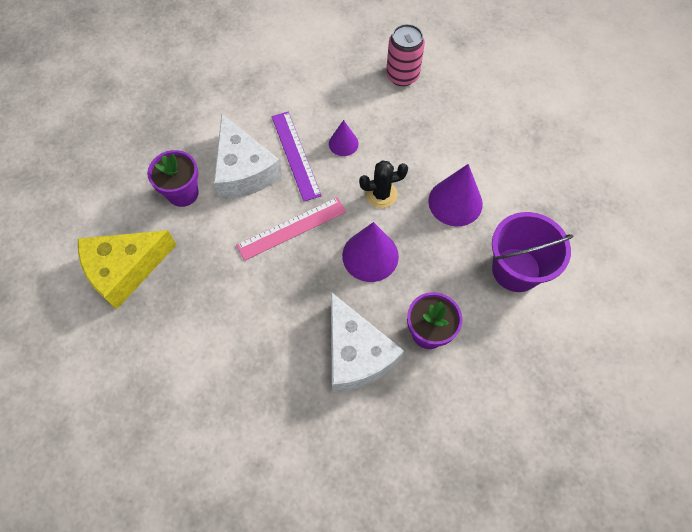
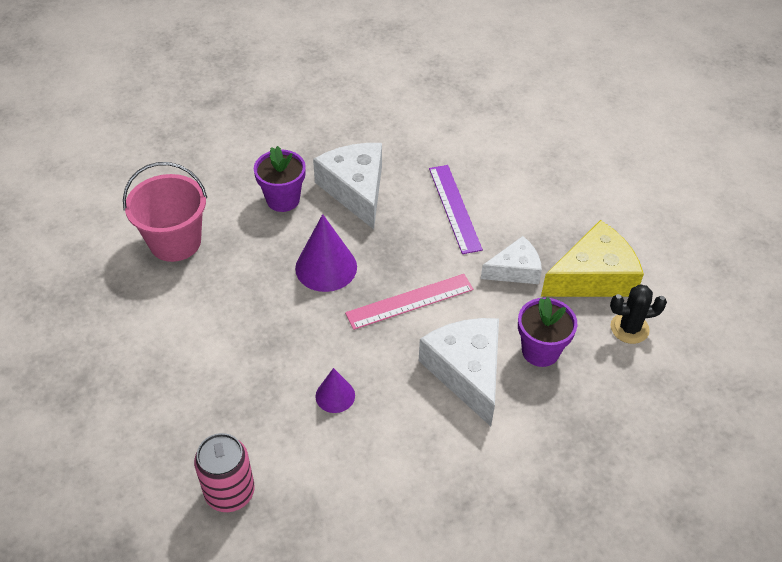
camera: 175 degrees left, 15 degrees down
(196, 270) = (515, 270): none -> white cheese
(295, 155) = (399, 386): purple ruler -> purple ruler (455, 208)
(381, 194) = (299, 328): black cactus -> black cactus (629, 328)
(455, 202) = (215, 312): purple cone -> none
(516, 269) = (175, 242): purple bucket -> pink bucket

